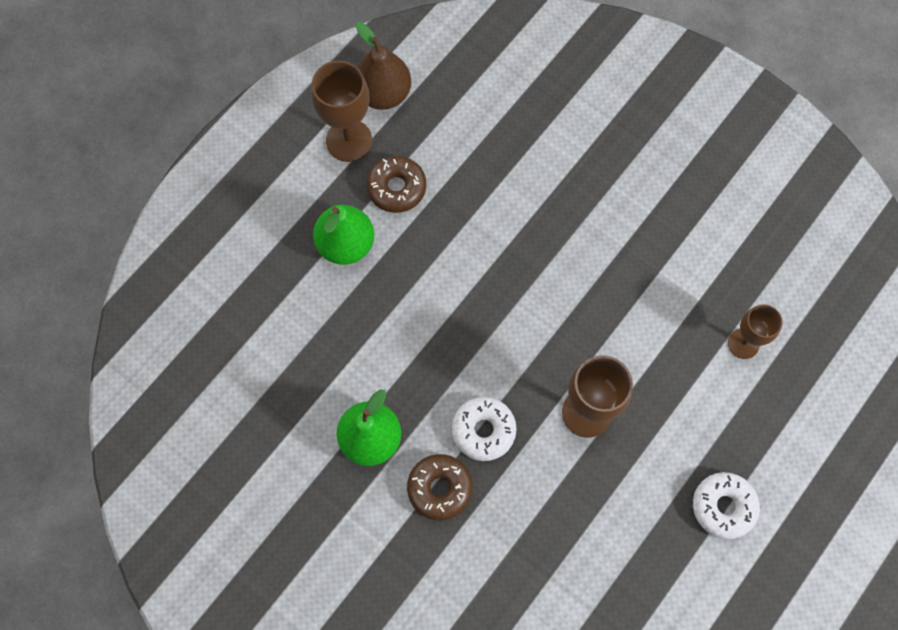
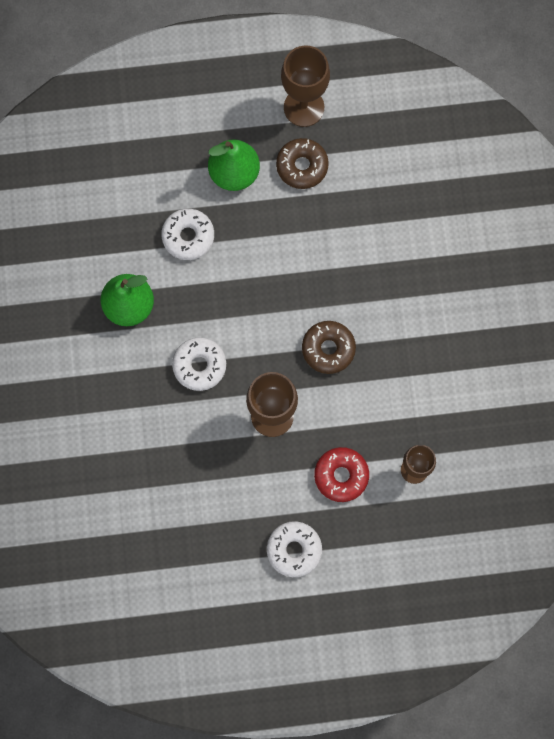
camera: 45 degrees right, 5 degrees up
(361, 332) = (188, 236): none -> white donut
(383, 94) = (357, 96): brown pear -> none
(439, 488) = (139, 374): brown donut -> brown donut (328, 349)
(693, 406) = (341, 476): none -> red donut

